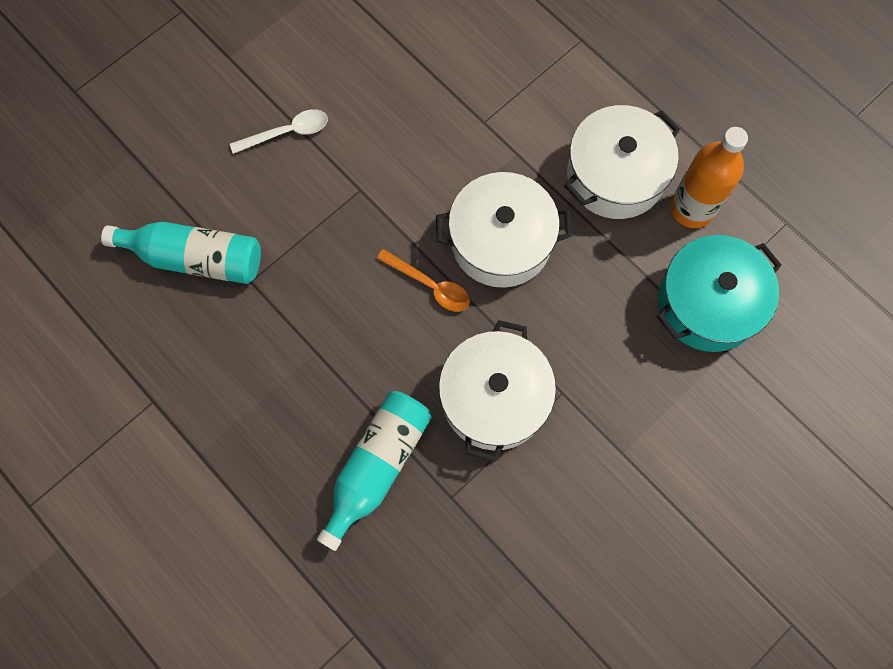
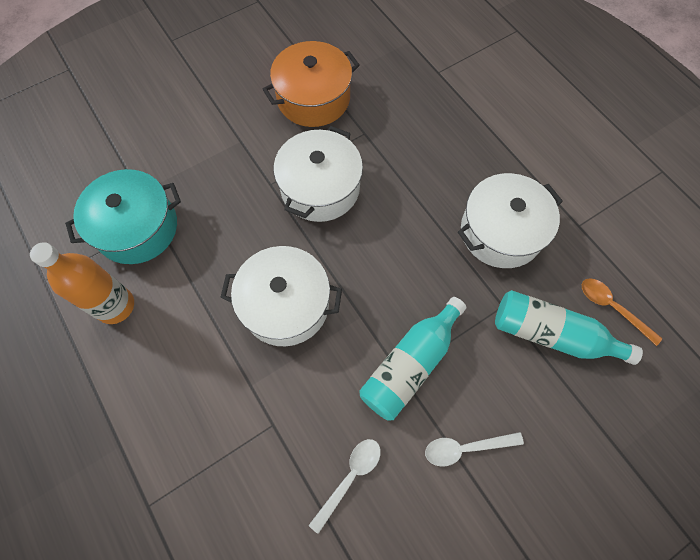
camera: 170 degrees left, 5 degrees down
(377, 466) = (413, 158): turquoise bottle -> turquoise bottle (410, 364)
(398, 90) = (350, 477): none -> white spoon
(430, 285) = (353, 278): orange spoon -> orange spoon (612, 308)
(537, 547) = (313, 98): none -> orange pot
(615, 175) = (168, 348): white pot -> white pot (501, 232)

